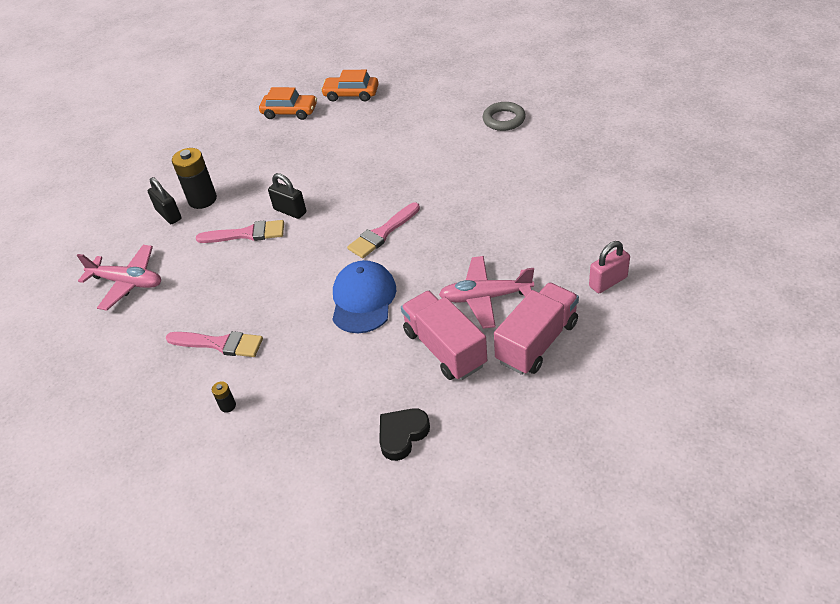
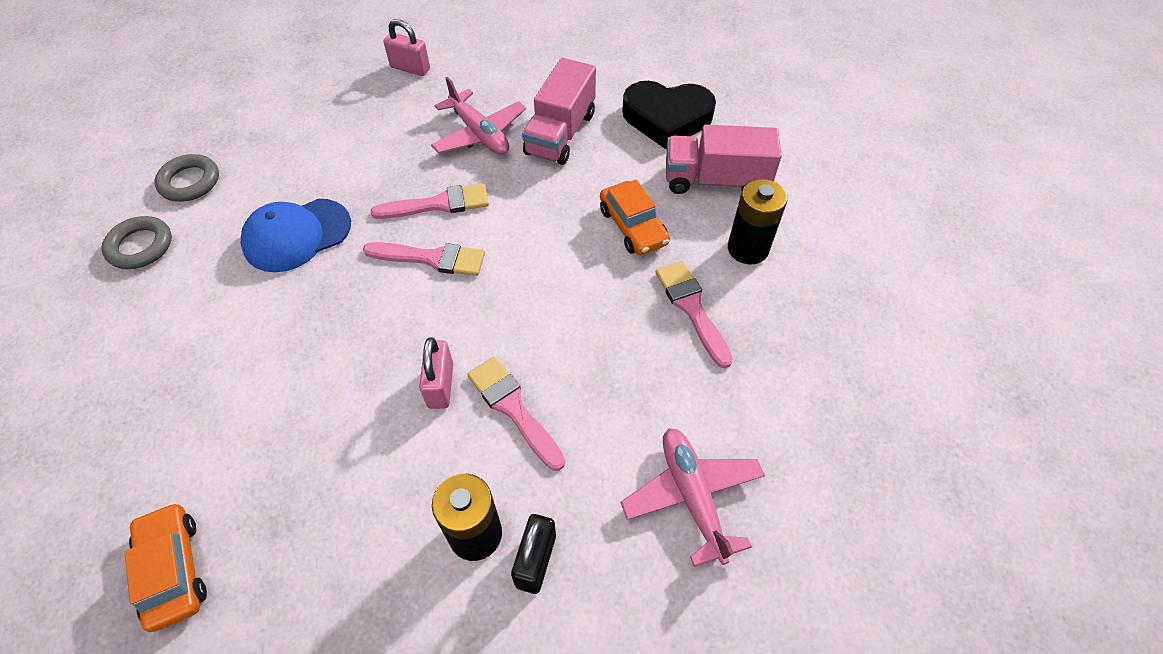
camera: 130 degrees left, 10 degrees up
(228, 406) = (748, 248): black battery -> black battery, size x2.26
(290, 211) = (440, 385): black padlock -> pink padlock
(351, 94) = (92, 493): orange car -> orange car (633, 226)
(363, 299) = (543, 220): blue cap -> blue cap (297, 235)
(402, 435) = (667, 118): black heart -> black heart, size x1.68
(428, 250) = (438, 204): none -> pink brush
(537, 342) = (511, 83): pink truck -> pink truck (715, 180)
(549, 144) = (190, 182): none -> grey ring

